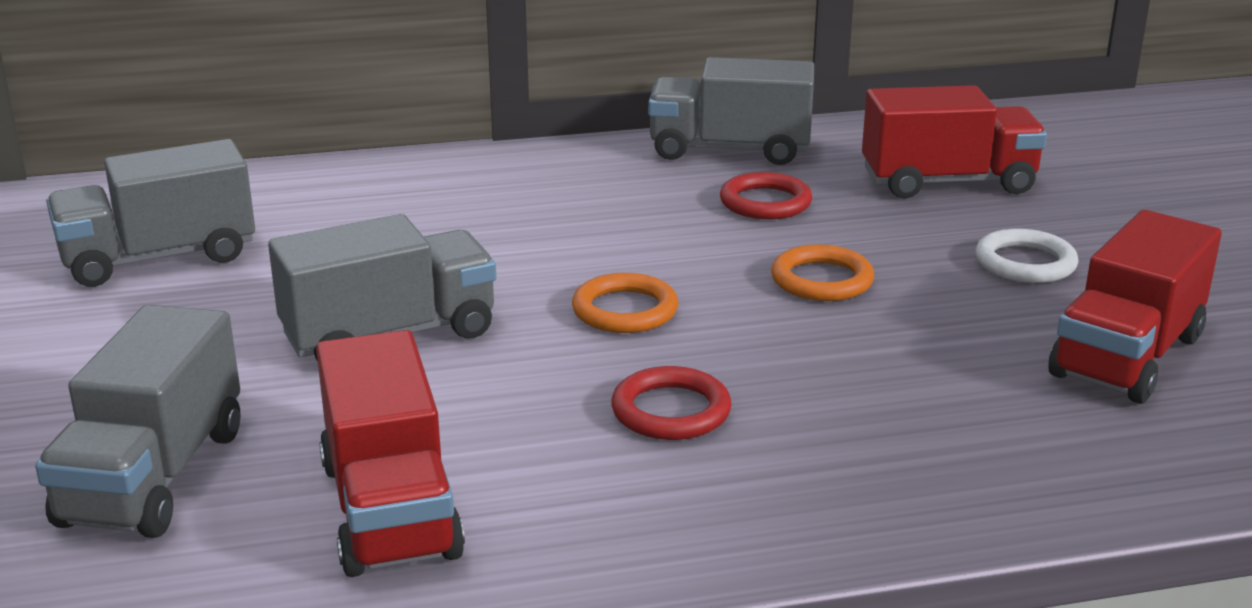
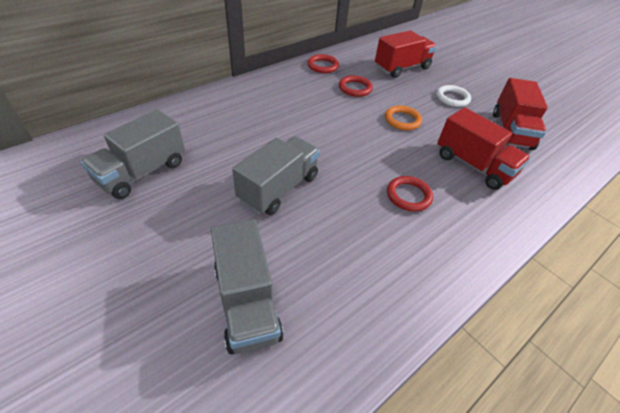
camera: 30 degrees left, 20 degrees up
(389, 509) = (357, 282): red truck -> red truck (473, 165)
(625, 310) = (353, 151): orange ring -> none
(729, 150) = (323, 66): grey truck -> red ring

